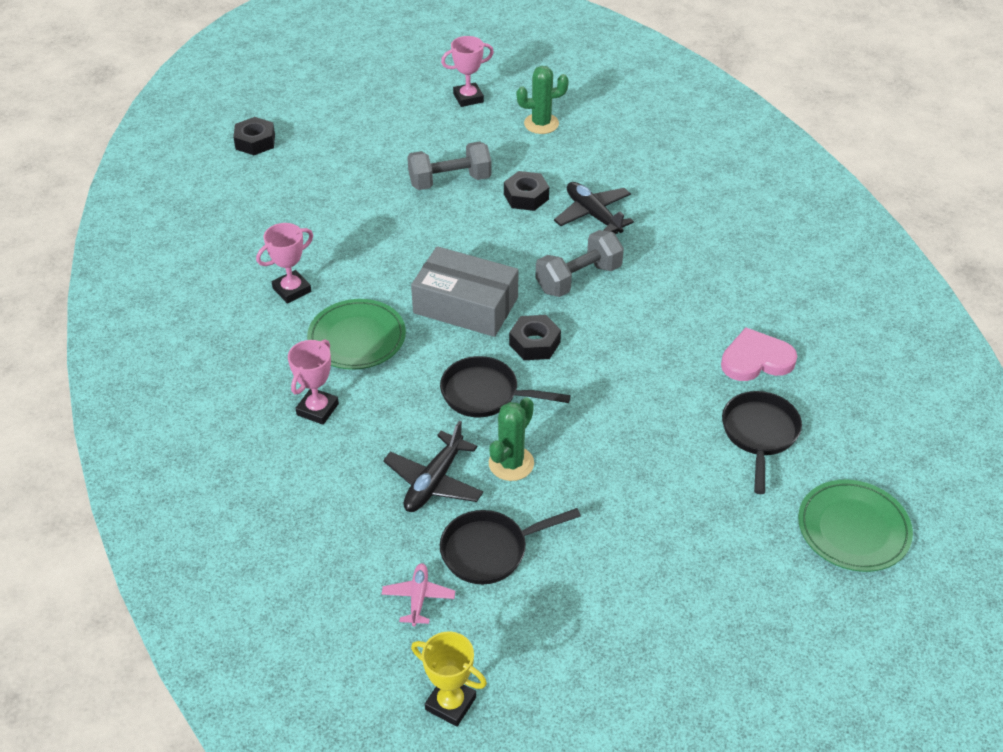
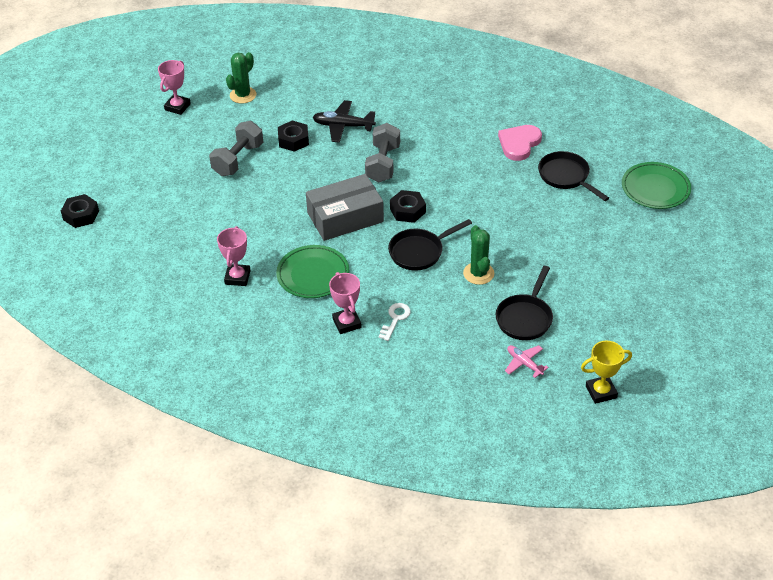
camera: 45 degrees left, 0 degrees up
(365, 442) = (395, 319): none -> white key
(434, 482) = (455, 310): black plane -> none

